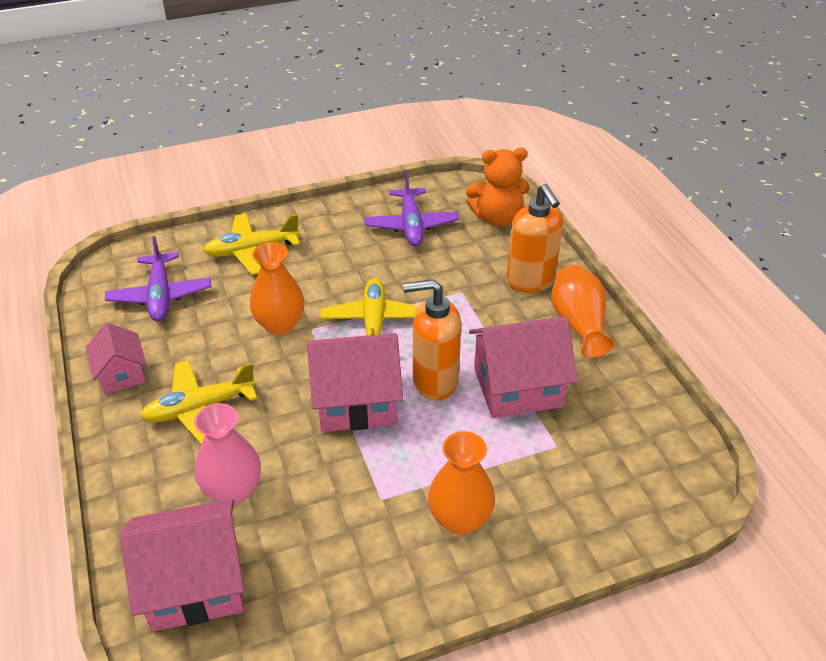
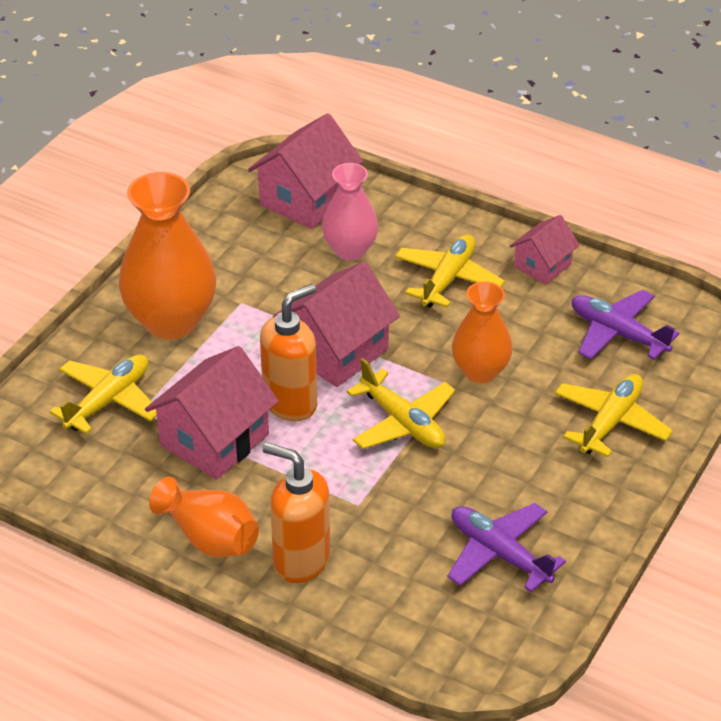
camera: 140 degrees right, 0 degrees up
(121, 374) = (542, 265): pink house -> pink house turned 75 degrees counterclockwise
(460, 519) = (171, 321): orange vase -> orange vase, size x1.64
(497, 218) = (418, 627): orange teddy bear -> none
(577, 471) = (108, 401): none -> yellow plane

